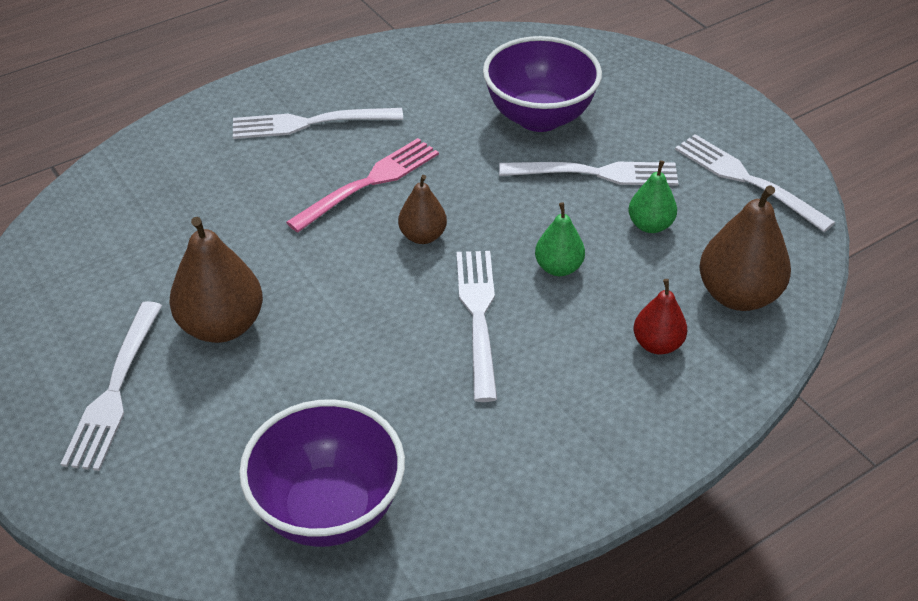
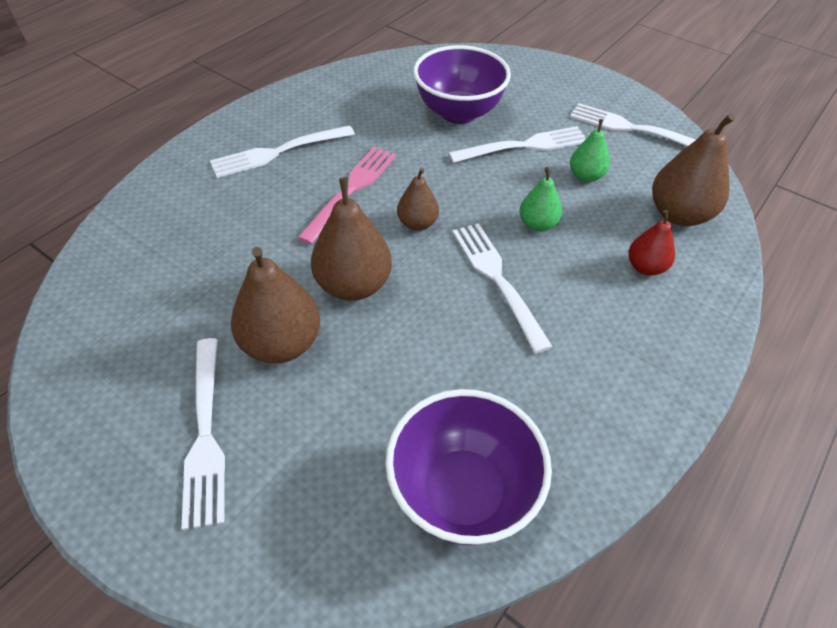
camera: 20 degrees left, 5 degrees up
(321, 285) = (353, 285): none -> brown pear

